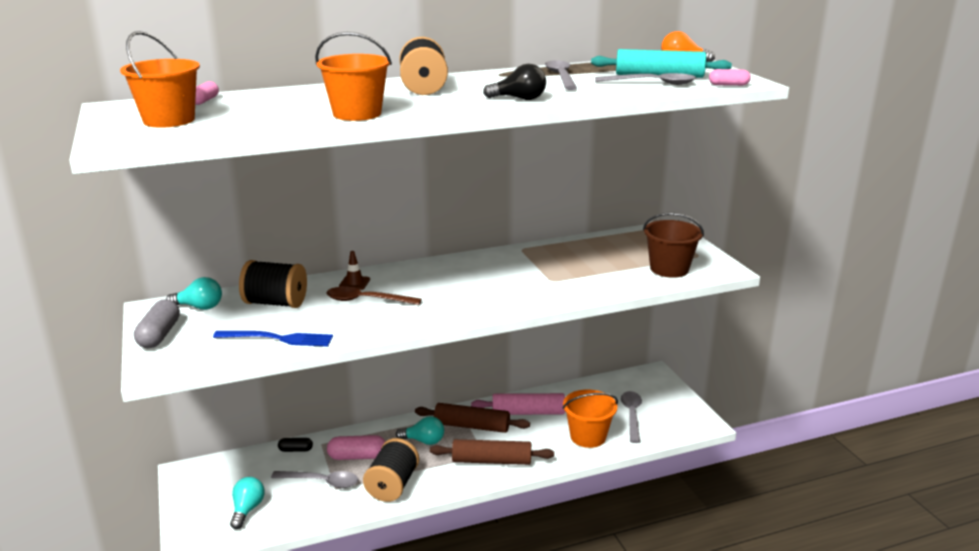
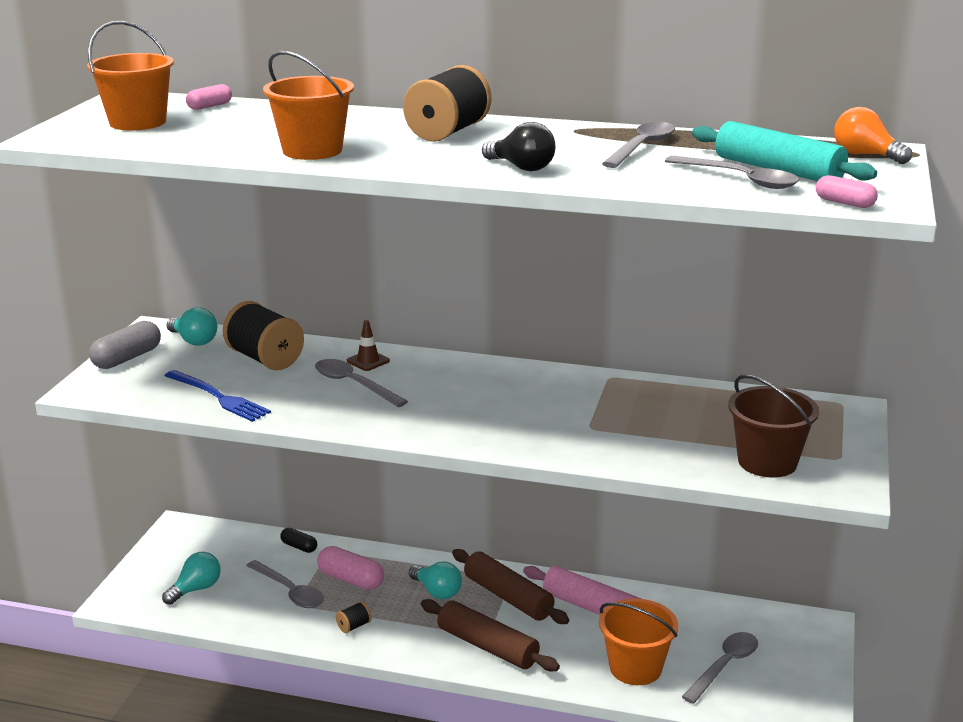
camera: 35 degrees right, 0 degrees up
(366, 300) = (354, 384): brown spoon -> grey spoon
(392, 485) = (354, 626): black spool -> black spool, size x0.44

